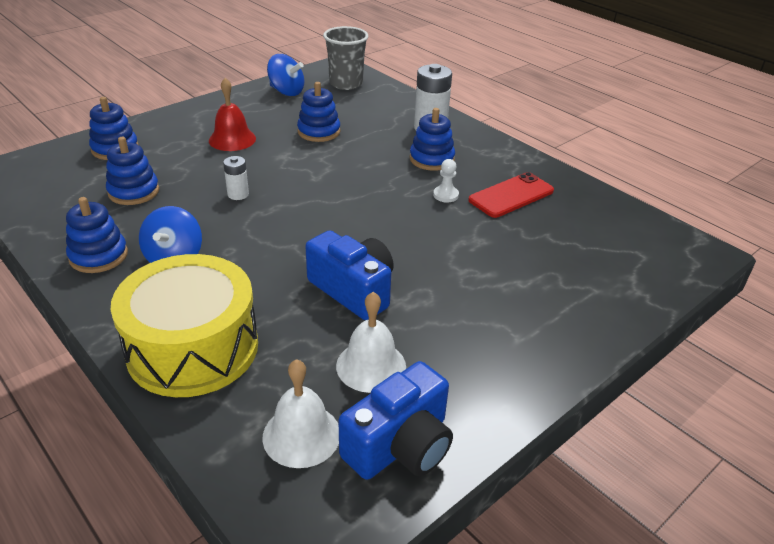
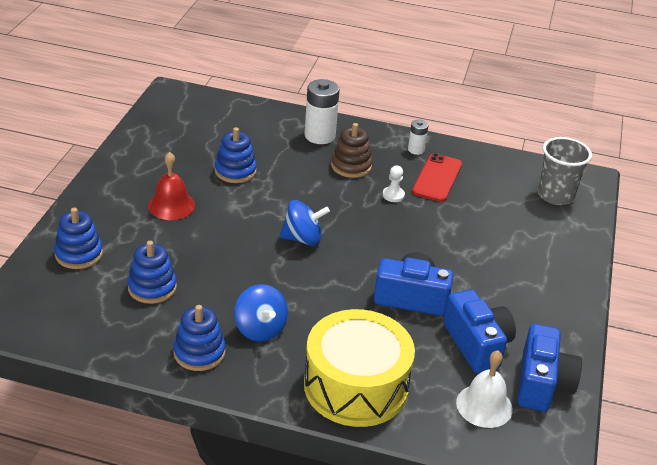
camera: 35 degrees left, 0 degrees up
(238, 194) = (241, 255): white battery -> white battery (416, 150)
(286, 92) = (158, 138): blue spinning top -> blue spinning top (302, 239)
(346, 84) = (201, 111): grey cup -> grey cup (555, 195)
(371, 366) = (477, 344): white bell -> blue camera
(431, 159) = (351, 166): blue stacking toy -> brown stacking toy

